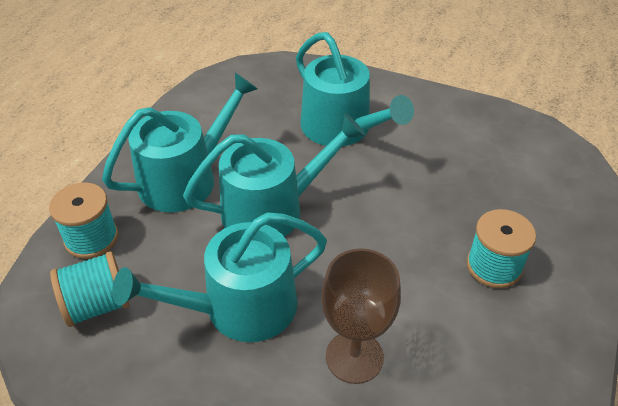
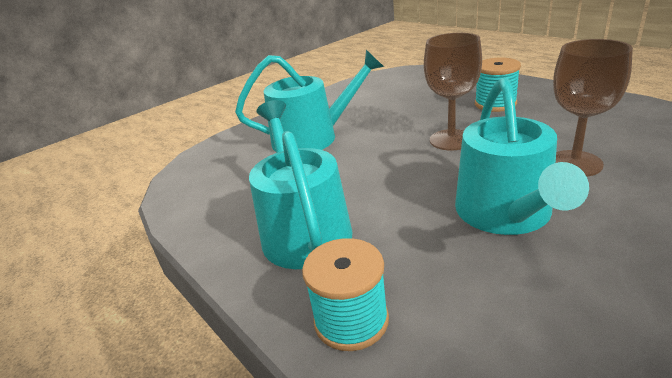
camera: 60 degrees left, 15 degrees down
(97, 305) = (473, 325): turquoise spool -> none
(272, 209) = (386, 182): turquoise watering can -> none
(375, 241) = (451, 140): none -> brown goblet

